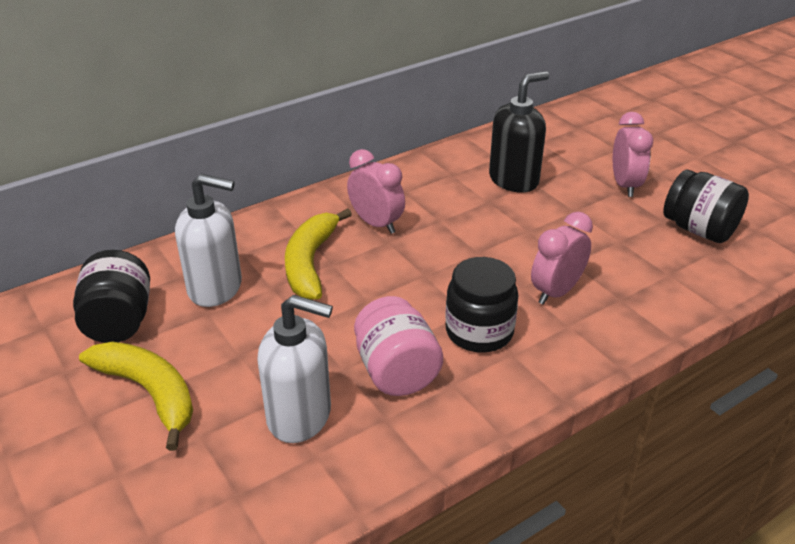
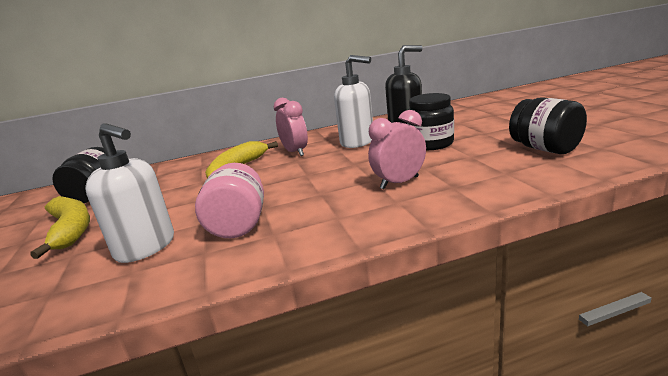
camera: 20 degrees right, 15 degrees down
(216, 288) = (168, 181): white soap dispenser -> white soap dispenser (357, 142)
(479, 332) = (320, 204): black jar -> black jar (431, 144)
(625, 185) = (490, 130): pink clock -> none

